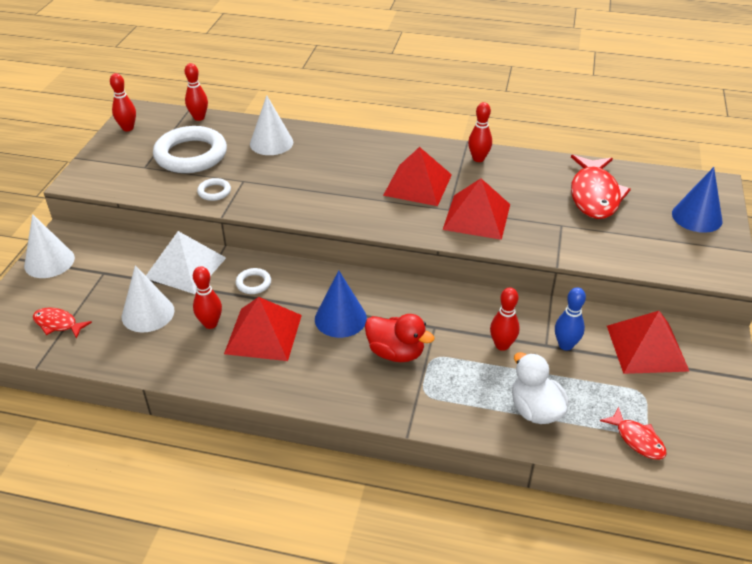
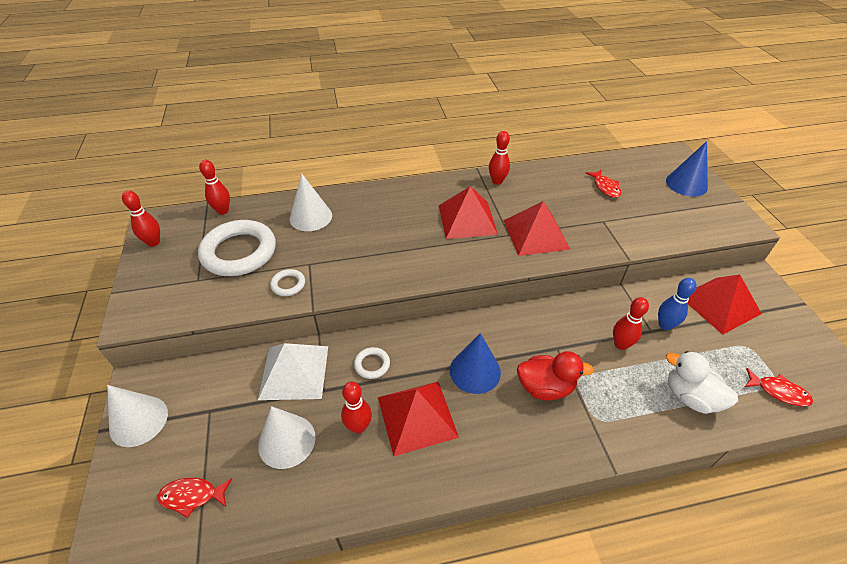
camera: 25 degrees left, 5 degrees up
(594, 195) = (605, 187): red fish -> red fish, size x0.51

